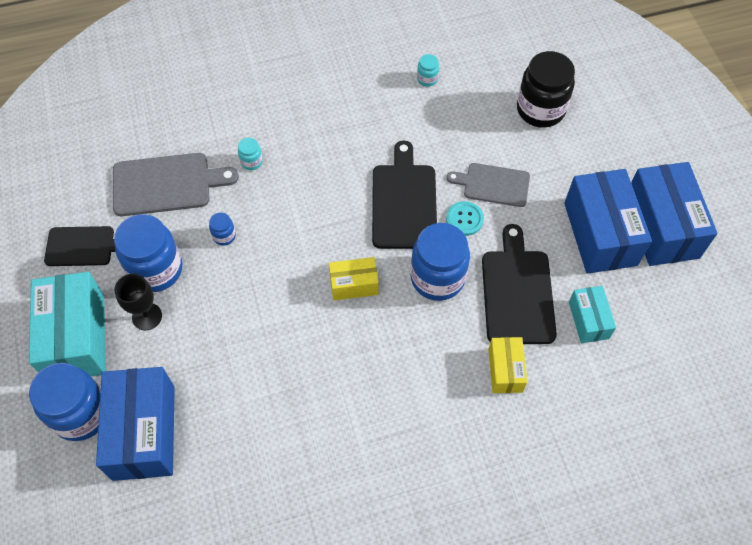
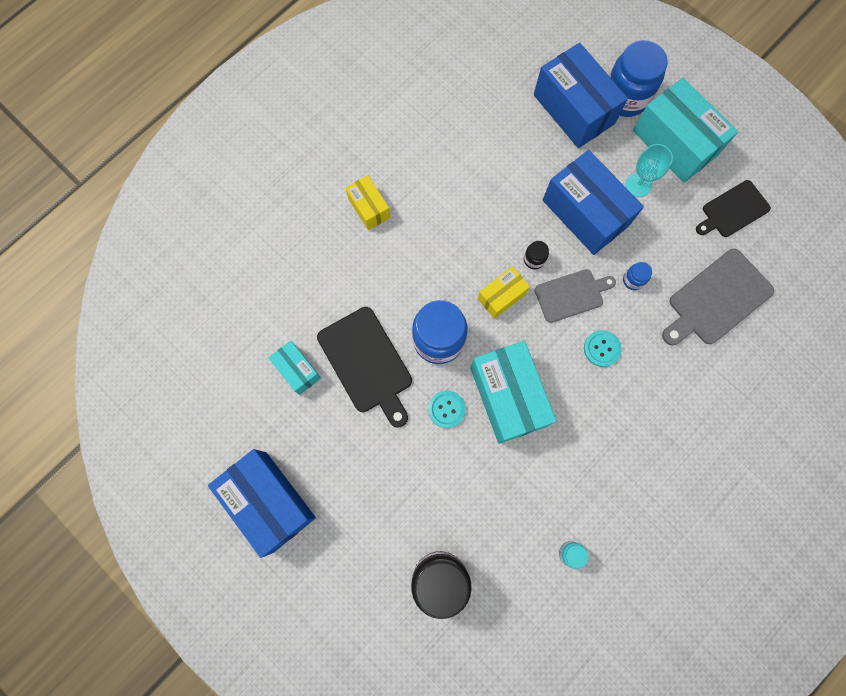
camera: 150 degrees right, 15 degrees up
(147, 316) = (638, 185): black goblet -> turquoise goblet
(156, 269) = (662, 223): blue jar -> none
(251, 162) = (664, 362): turquoise jar -> none
(296, 197) = (602, 349): none -> turquoise button
(300, 301) = (534, 259): none -> black jar
(404, 202) = (508, 396): black cutting board -> turquoise box
(493, 184) = (440, 461): grey cutting board -> grey cutting board (571, 295)
(505, 370) = (344, 291): yellow box -> yellow box (369, 208)
(600, 234) = (321, 462): blue box -> blue box (585, 213)

